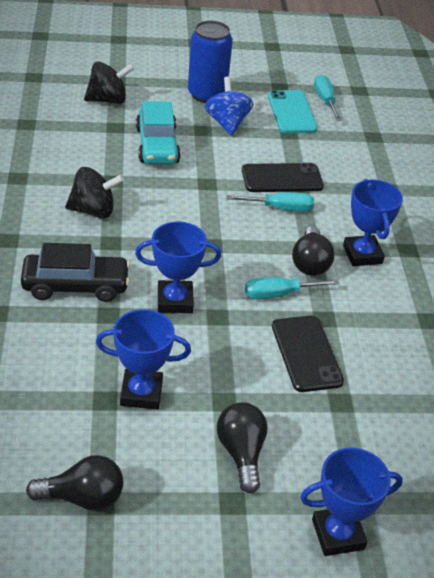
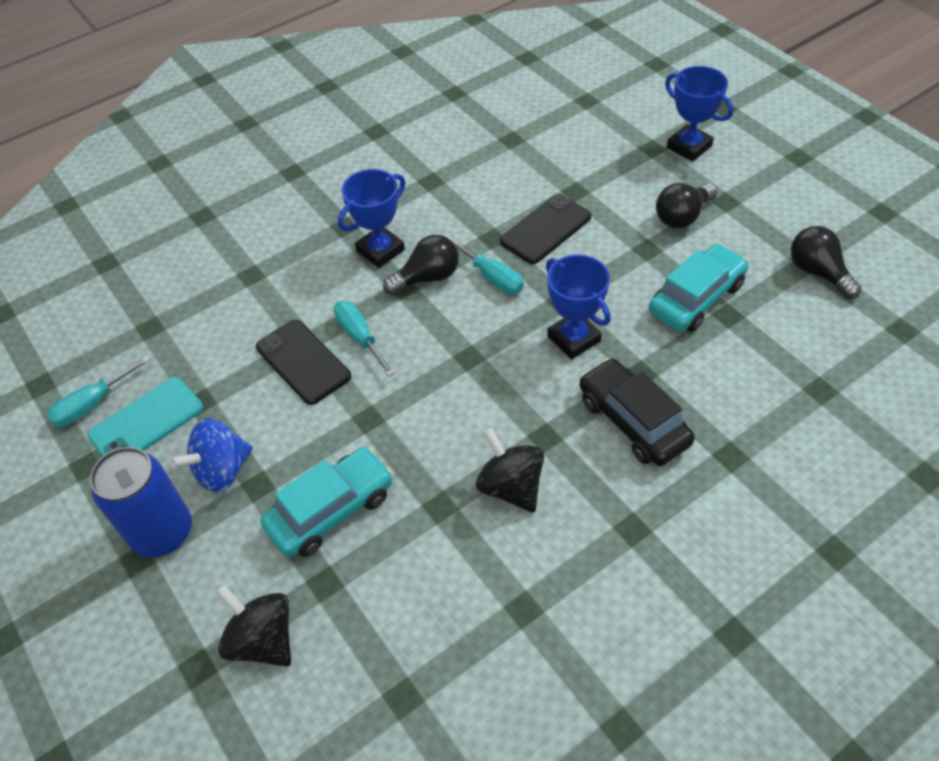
camera: 115 degrees left, 10 degrees up
(141, 393) = (696, 298): blue trophy -> turquoise car

